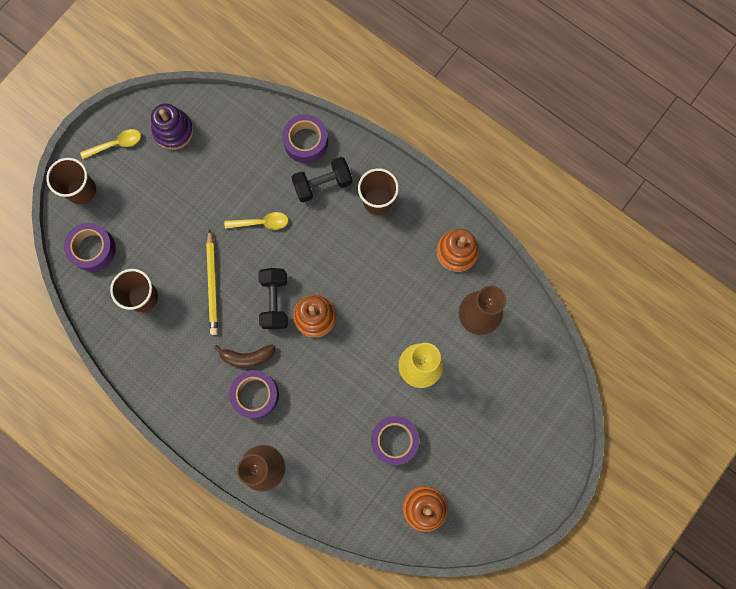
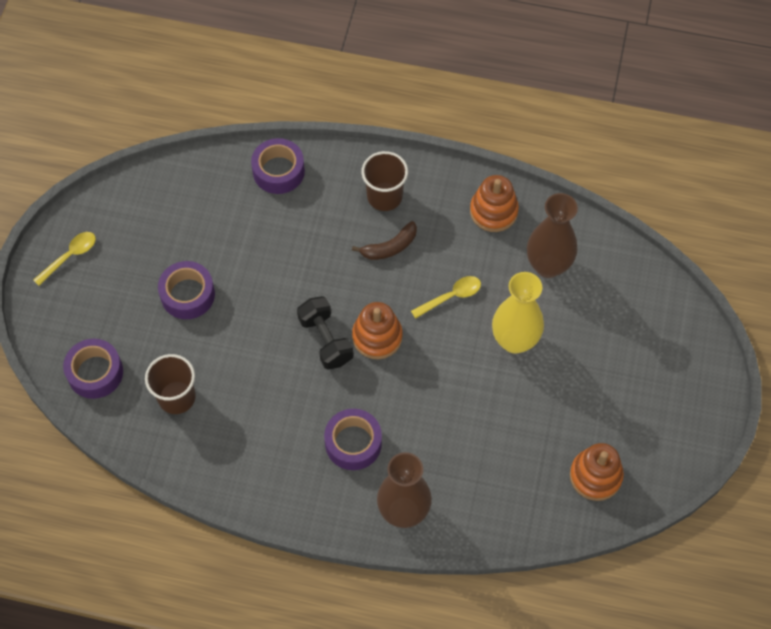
camera: 25 degrees left, 15 degrees down
(81, 190) = (53, 318): brown cup -> none
(173, 131) = (128, 218): purple stacking toy -> none
(212, 284) = (249, 352): yellow pencil -> none
(247, 357) = (324, 408): brown banana -> brown banana (390, 247)
(261, 223) = (271, 269): yellow spoon -> yellow spoon (451, 297)
(322, 184) = (318, 204): black dumbbell -> none
(394, 440) = (527, 423): purple tape -> purple tape (187, 295)

